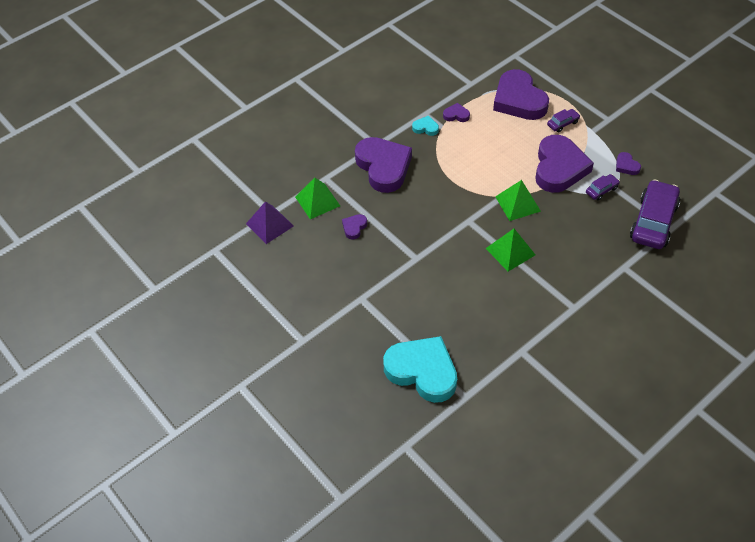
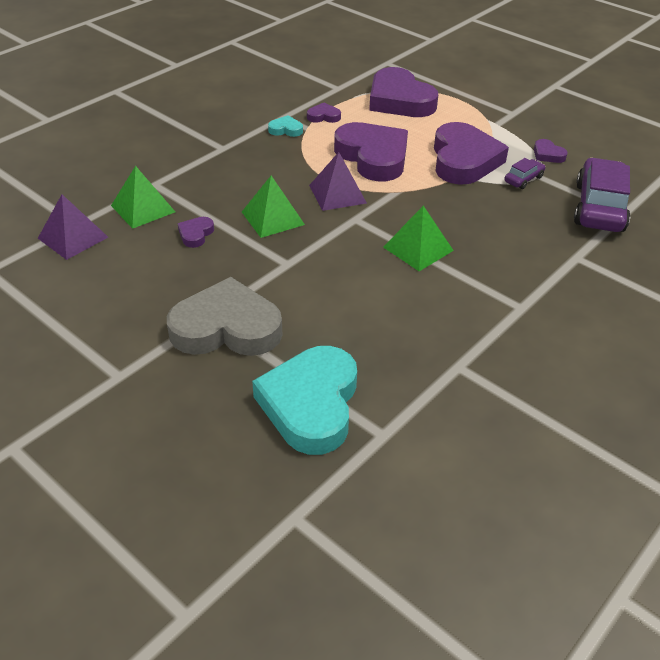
camera: 10 degrees left, 10 degrees down
(372, 309) = (226, 328): none -> grey heart
(383, 167) = (233, 169): purple heart -> purple heart (373, 157)
(422, 371) = (311, 404): turquoise heart -> turquoise heart turned 105 degrees counterclockwise
(458, 196) = (337, 194): none -> purple pyramid
(518, 203) = (418, 198): green pyramid -> green pyramid (273, 218)
(562, 123) = (458, 119): purple car -> none

